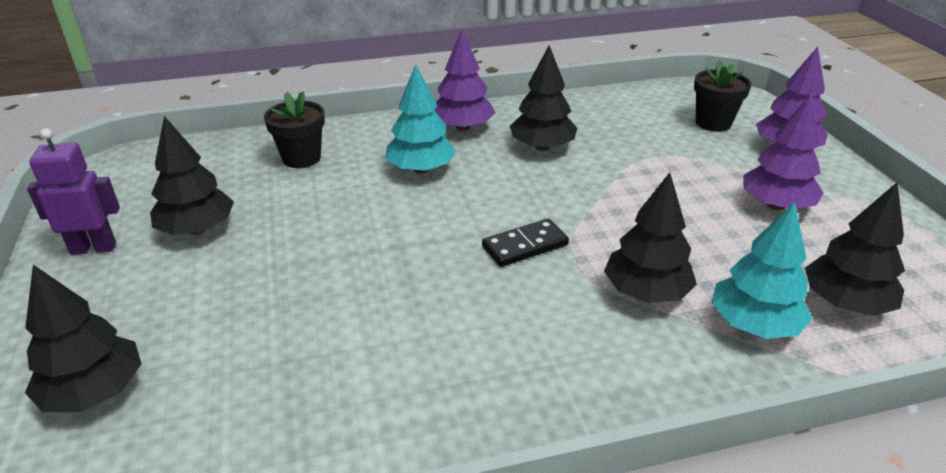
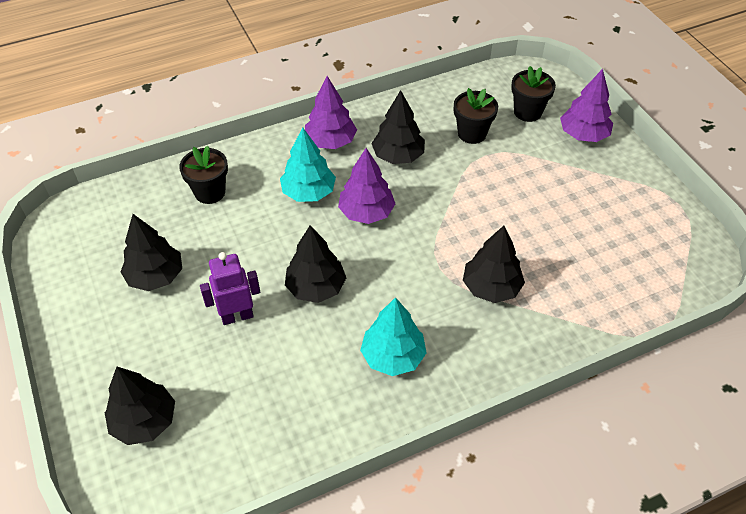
camera: 10 degrees left, 15 degrees up
(93, 248) = (84, 305): purple robot -> purple robot (237, 316)
(525, 246) = (402, 258): black domino -> none
(639, 135) = (472, 133): none -> black flower pot
(753, 324) = (562, 304): turquoise tree -> turquoise tree (393, 356)
(776, 205) = (576, 195): purple tree -> purple tree (366, 212)
(845, 303) = (621, 277): black tree -> black tree (316, 287)

